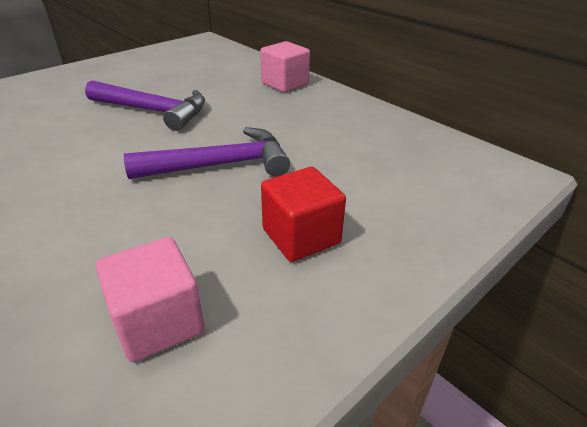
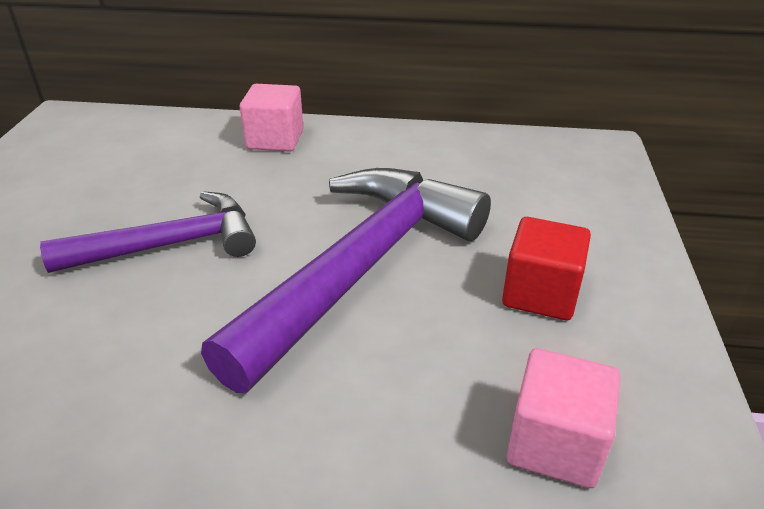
camera: 40 degrees left, 0 degrees up
(220, 165) = (362, 268): purple hammer -> purple hammer, size x1.61

